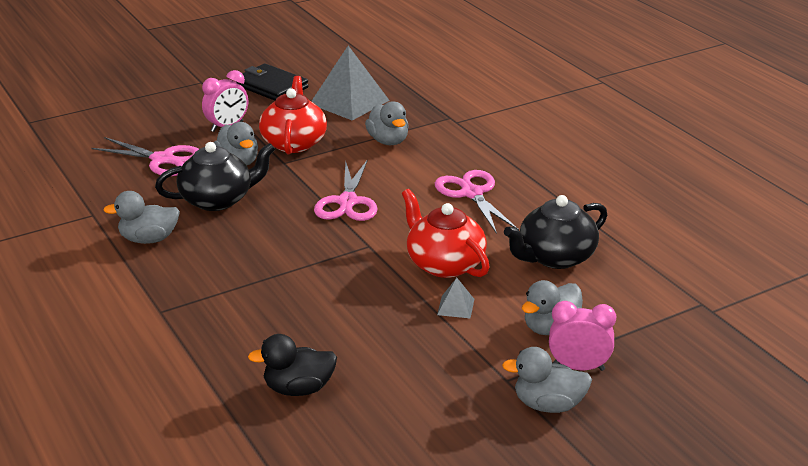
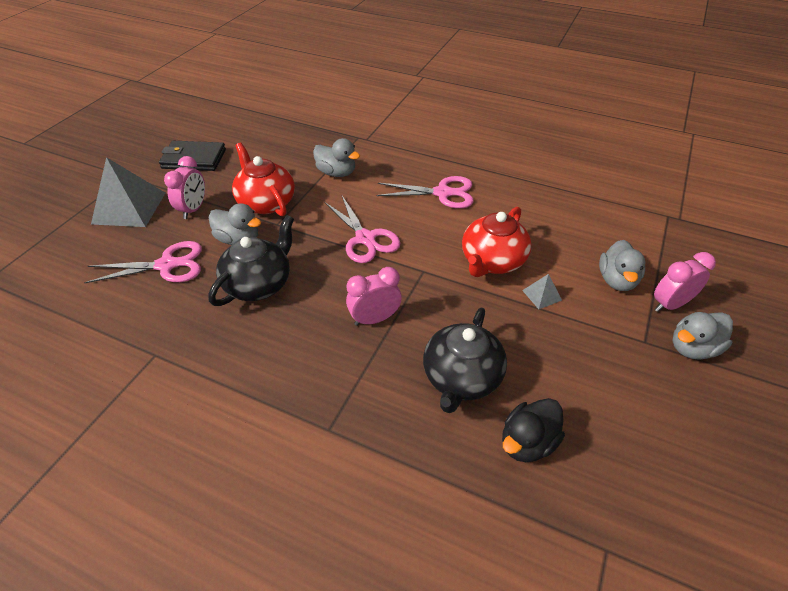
camera: 35 degrees left, 15 degrees up
(149, 239) = (238, 355): grey duck -> none
(281, 261) = (374, 319): none -> pink clock
(349, 102) = (271, 150): grey pyramid -> grey pyramid (129, 208)
(444, 264) = (492, 261): red teapot -> red teapot turned 75 degrees counterclockwise
(472, 194) = (442, 193): pink scissors -> pink scissors turned 150 degrees clockwise
(555, 257) = (551, 221): black teapot -> black teapot (461, 378)

